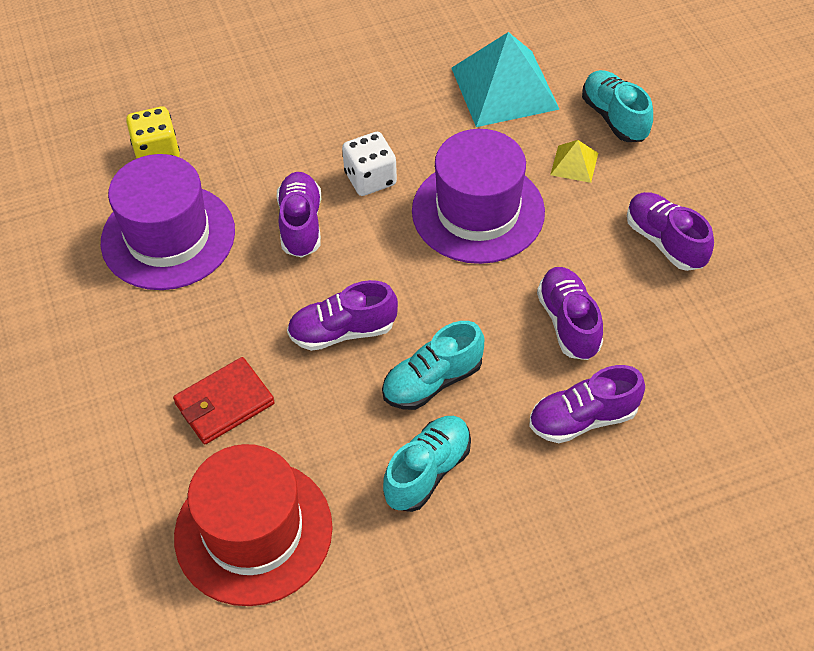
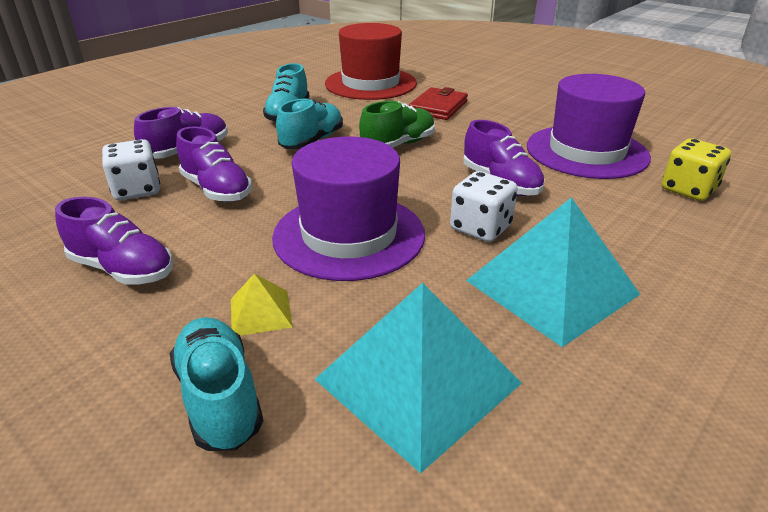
camera: 150 degrees right, 20 degrees down
(342, 331) = (398, 145): purple shoe -> green shoe
(374, 111) = (551, 287): none -> turquoise pyramid
(614, 117) = (219, 397): turquoise shoe -> turquoise shoe turned 150 degrees counterclockwise
(648, 355) = (137, 190): none -> white dice

